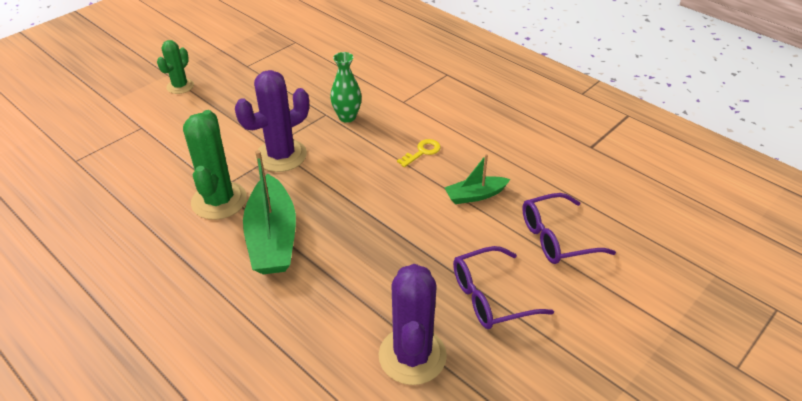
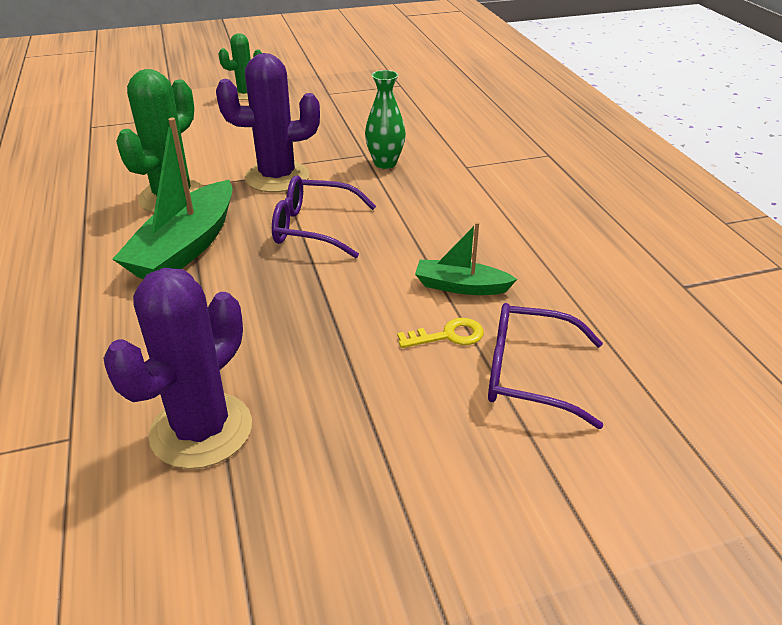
camera: 30 degrees right, 5 degrees down
(422, 152) = (438, 221): yellow key -> yellow key (448, 335)
(490, 297) = (366, 407): purple glasses -> purple glasses (313, 228)

